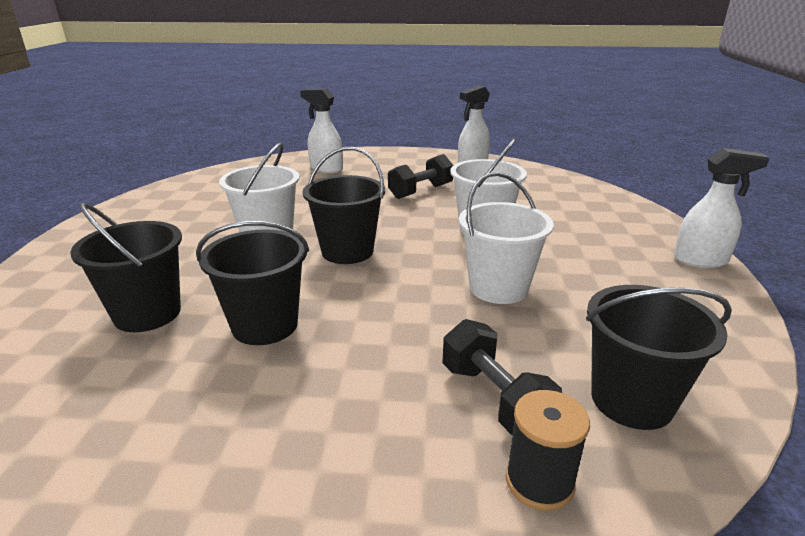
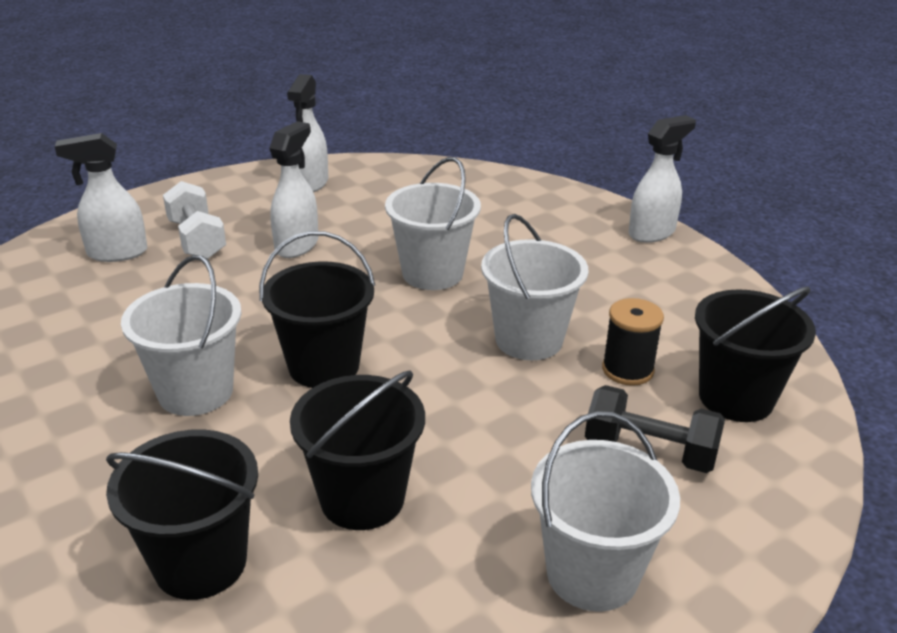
camera: 40 degrees left, 5 degrees up
(330, 453) = (592, 573): none -> white bucket
(372, 174) = (197, 239): none -> white dumbbell
(420, 191) = (297, 245): black dumbbell -> white spray bottle
(539, 482) = (749, 498): black spool -> black spool (627, 370)

